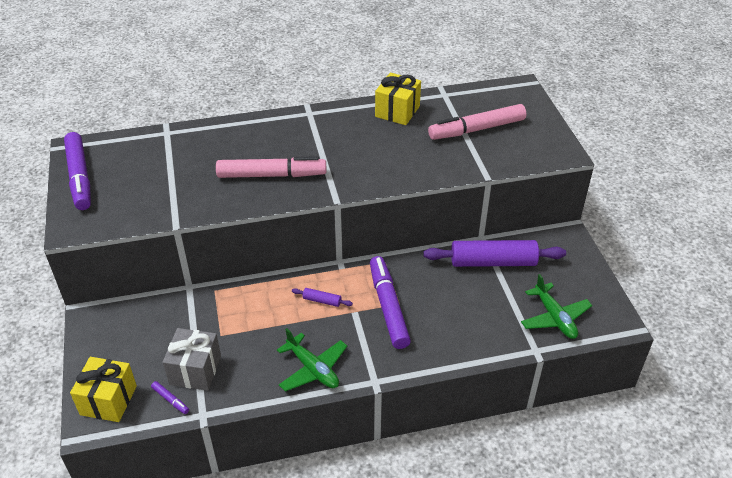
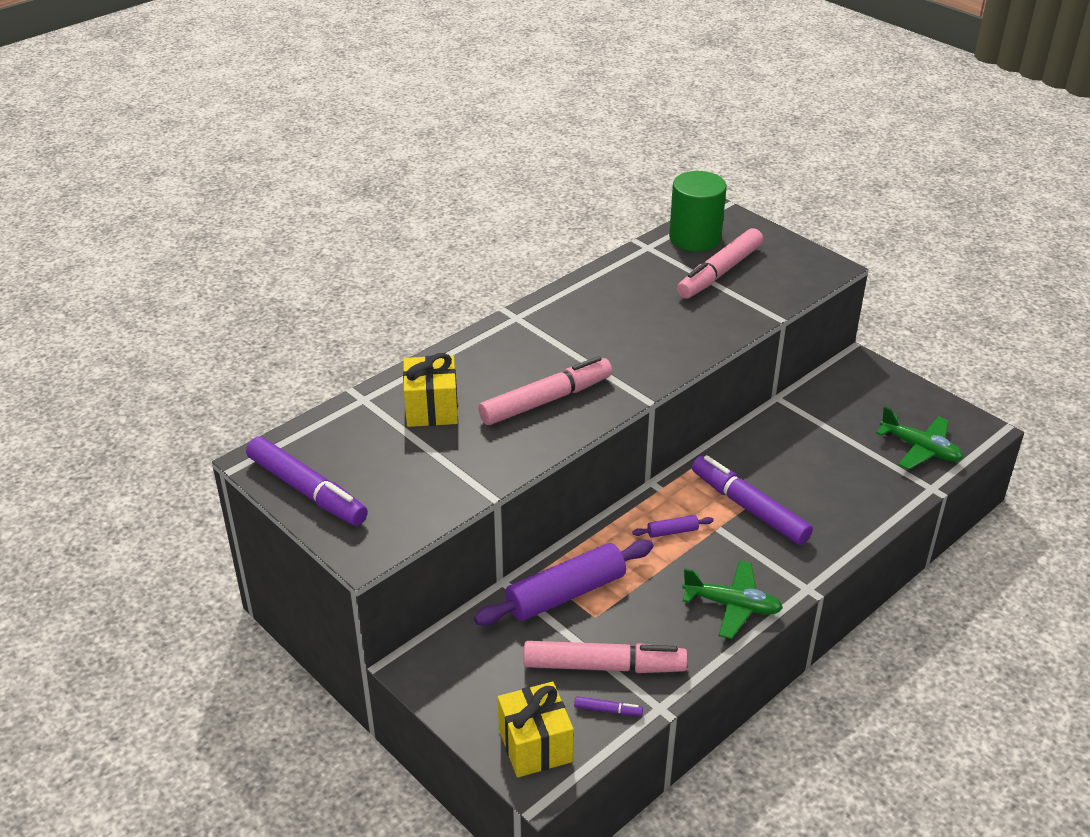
camera: 30 degrees left, 5 degrees down
(195, 370) = (604, 666): grey gift -> pink marker
(397, 111) = (615, 282): yellow gift -> yellow gift (431, 408)
(484, 99) = (695, 238): none -> green cylinder
(493, 262) = (811, 418): purple rolling pin -> purple rolling pin (565, 594)

